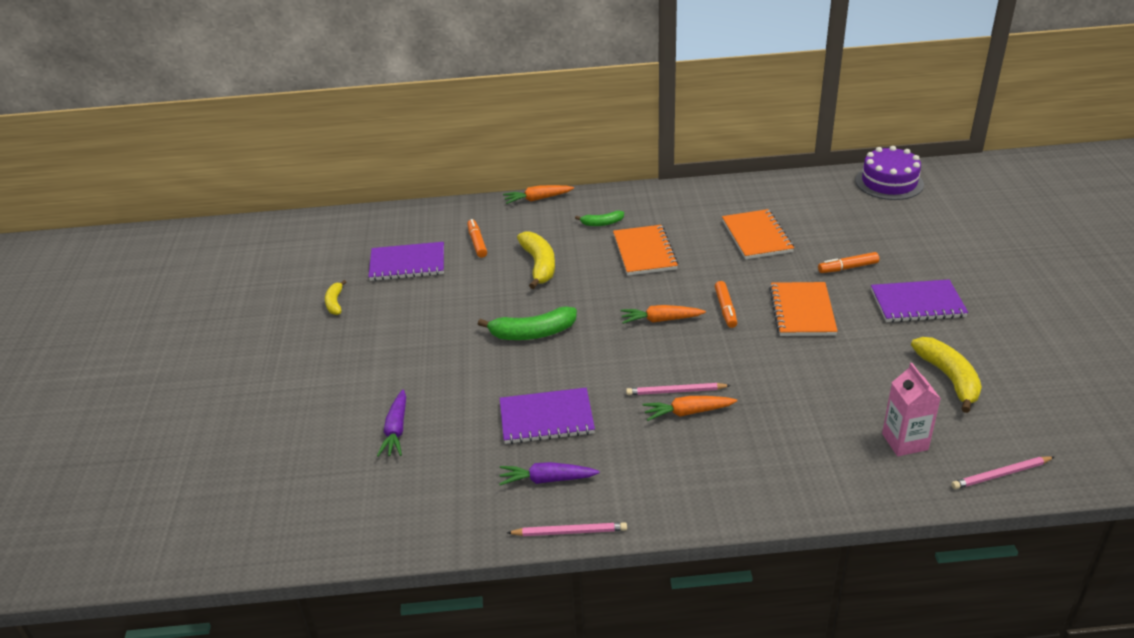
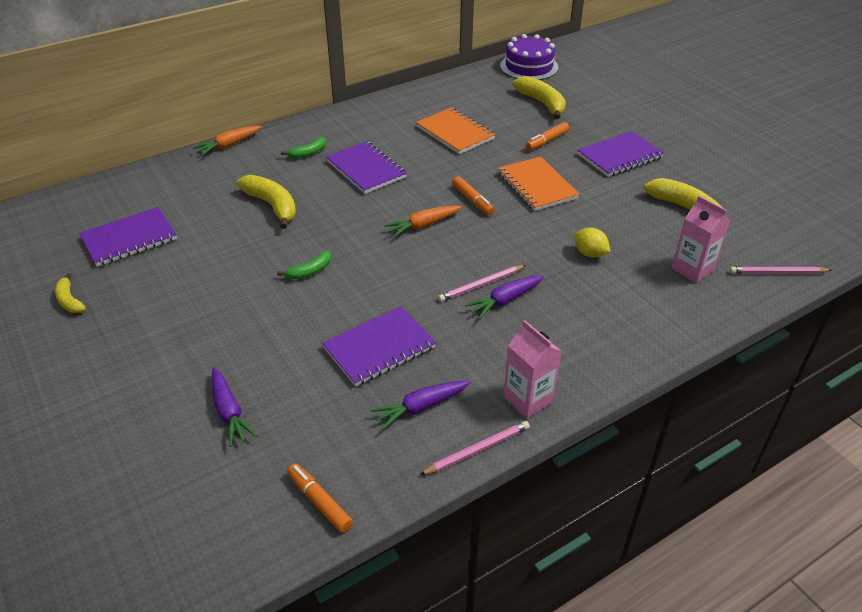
camera: 30 degrees left, 5 degrees up
(477, 242) = (193, 200): orange marker -> orange marker (319, 501)
(532, 333) = (310, 271): green banana -> green banana, size x0.57
(644, 252) = (366, 169): orange notebook -> purple notebook
(644, 506) = (528, 399): none -> pink carton
(688, 412) = (505, 300): orange carrot -> purple carrot
(806, 394) = (590, 254): none -> yellow lemon
(873, 226) = (542, 103): none -> yellow banana
(1001, 475) = (777, 273): pink pencil -> pink pencil turned 45 degrees clockwise

